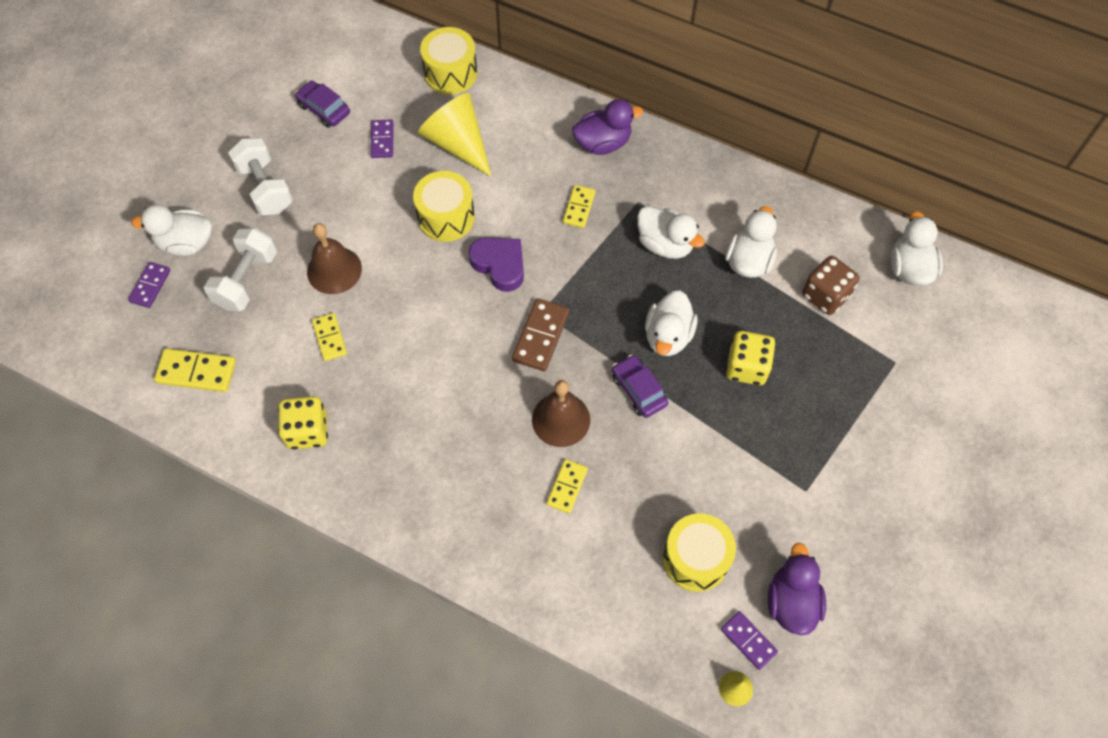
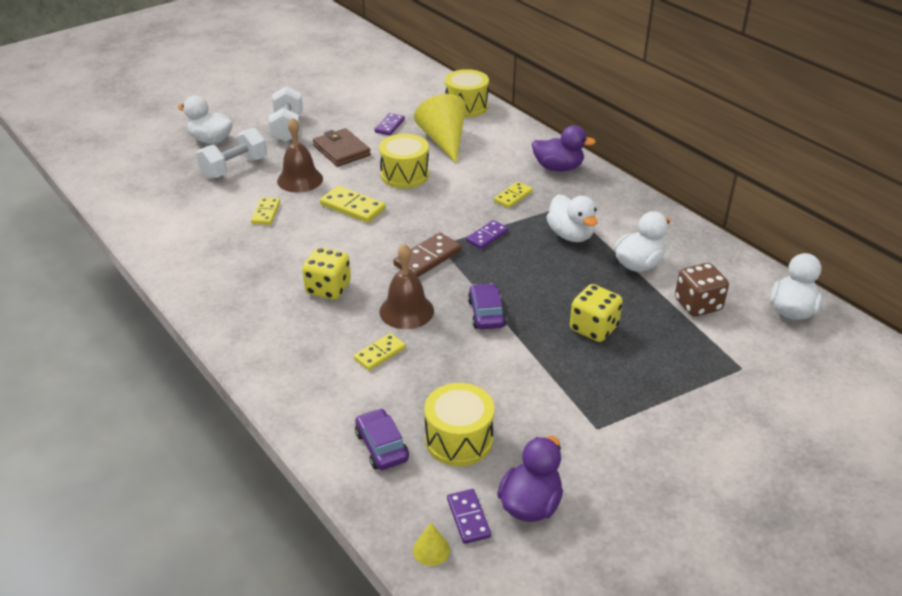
camera: 25 degrees right, 25 degrees down
(150, 286) = (168, 153): purple domino -> purple domino (487, 236)
(196, 372) = (158, 203): yellow domino -> yellow domino (352, 207)
(307, 431) = (206, 257): yellow dice -> yellow dice (328, 288)
(324, 109) = (361, 102): purple car -> purple car (381, 446)
(352, 203) = (341, 150): none -> brown wallet
(499, 265) = (426, 210): purple heart -> none
(668, 336) = (535, 288): white duck -> none

